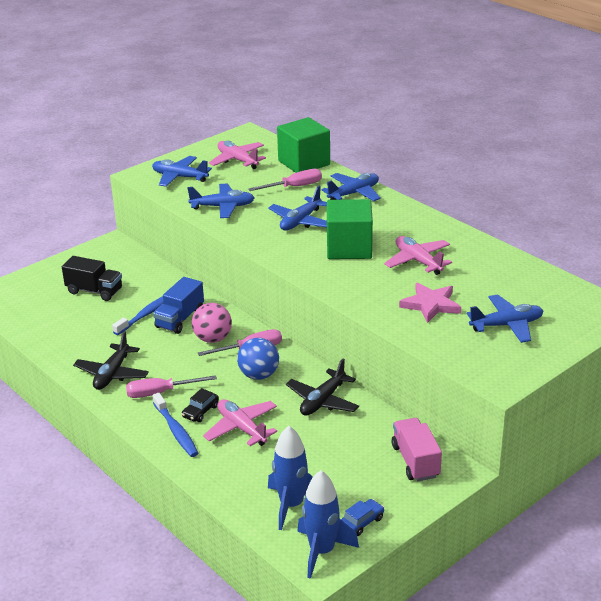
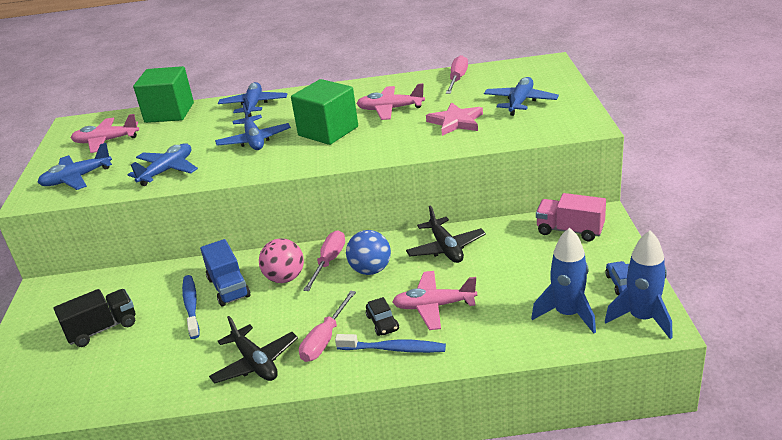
camera: 50 degrees left, 0 degrees up
(294, 187) = (197, 128): pink screwdriver -> pink screwdriver (457, 79)

